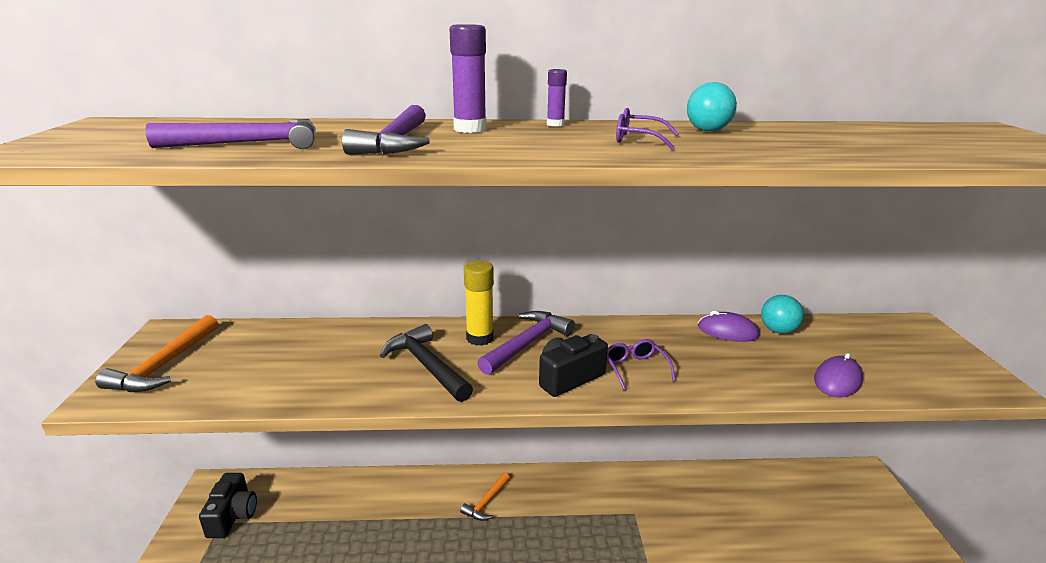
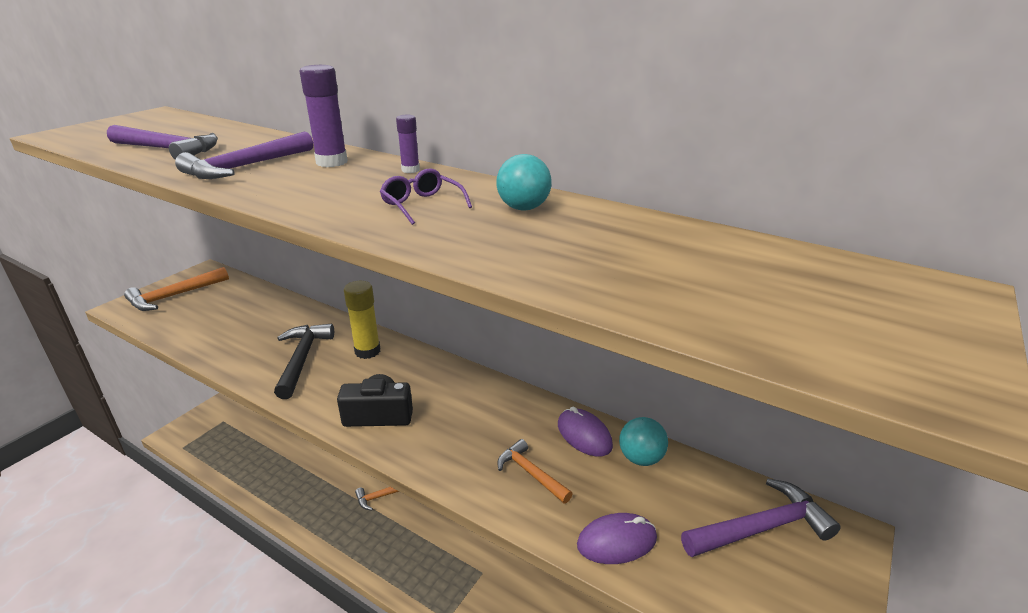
camera: 35 degrees right, 5 degrees up
(233, 516) = (232, 420): black camera -> none
(527, 343) = (394, 370): purple hammer -> purple hammer (762, 528)
(635, 368) = (441, 432): purple glasses -> none
(733, 367) = (530, 473): none -> orange hammer

